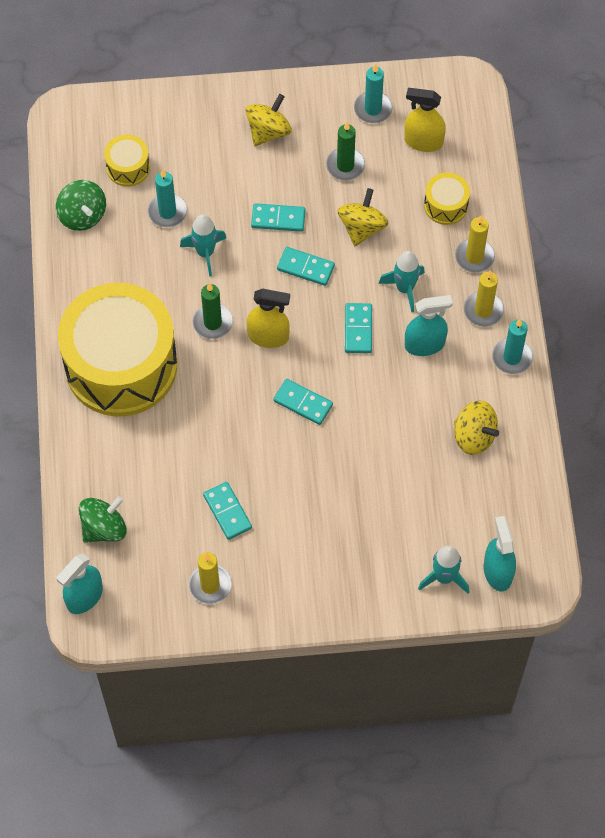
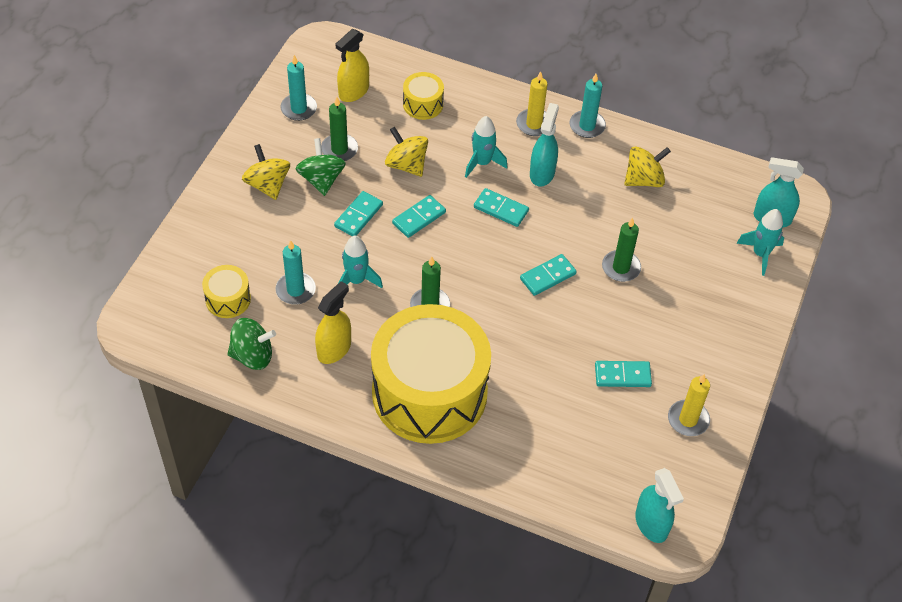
camera: 65 degrees left, 10 degrees down
(104, 528) = (589, 478): green spinning top -> green spinning top (321, 179)
(268, 336) = (469, 272): yellow spray bottle -> yellow spray bottle (334, 349)
(351, 460) = (621, 268): none -> green candle
(474, 257) = (482, 108): yellow candle -> none

